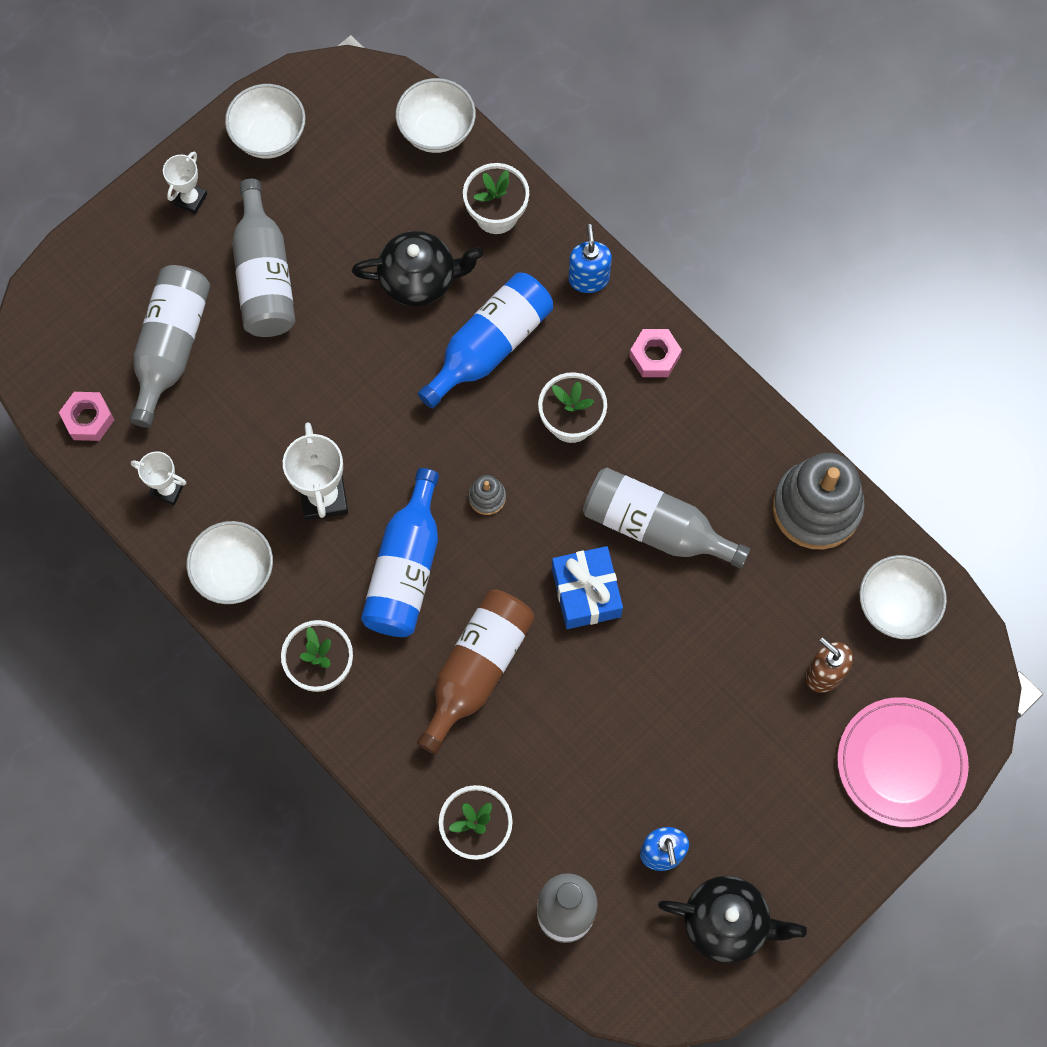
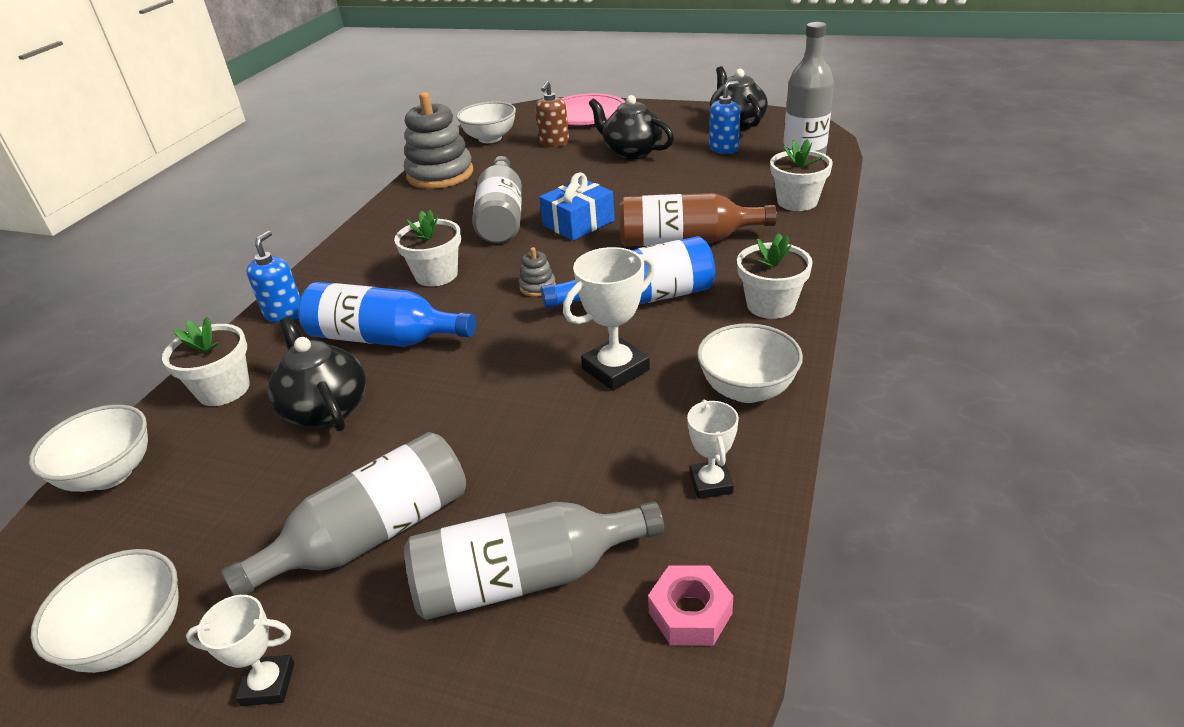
camera: 115 degrees left, 35 degrees down
(588, 278) = (284, 314): blue soap dispenser -> blue soap dispenser turned 135 degrees clockwise
(654, 356) = (351, 261): pink nut -> none
(729, 745) = (631, 152): none -> black teapot

